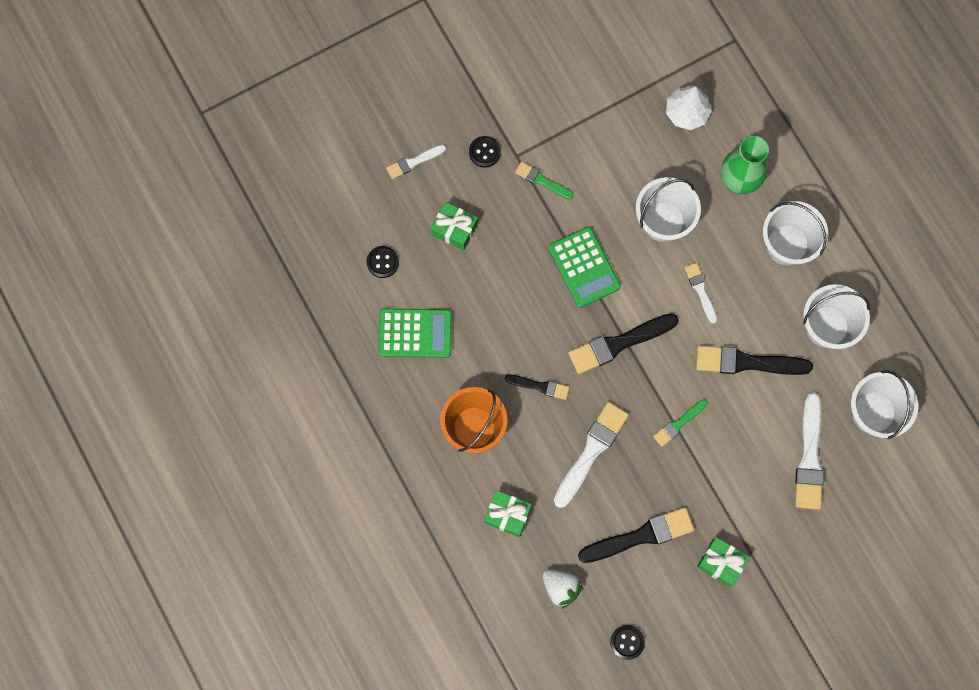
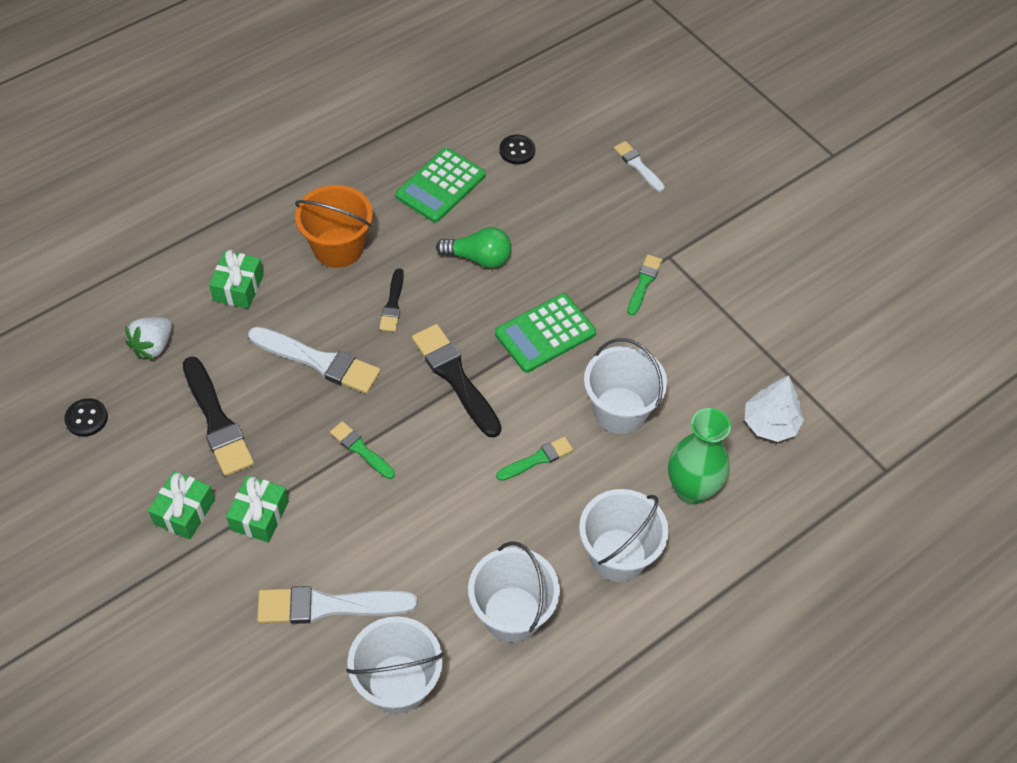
camera: 80 degrees right, 20 degrees down
(415, 333) = (440, 186): green calculator -> green calculator turned 45 degrees clockwise
(454, 229) = (567, 208): green gift -> green gift (260, 515)
(484, 152) = (665, 226): black button -> none
(500, 310) = (479, 258): none -> green light bulb
(700, 290) = (537, 459): white brush -> green brush
(747, 362) = (449, 520): black brush -> none

